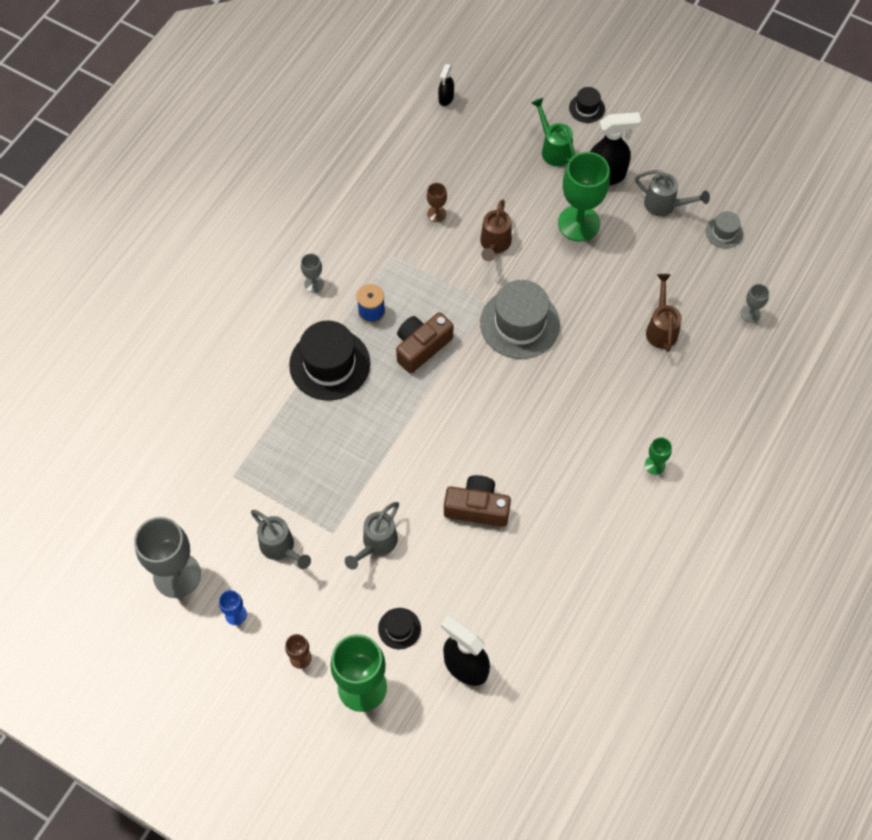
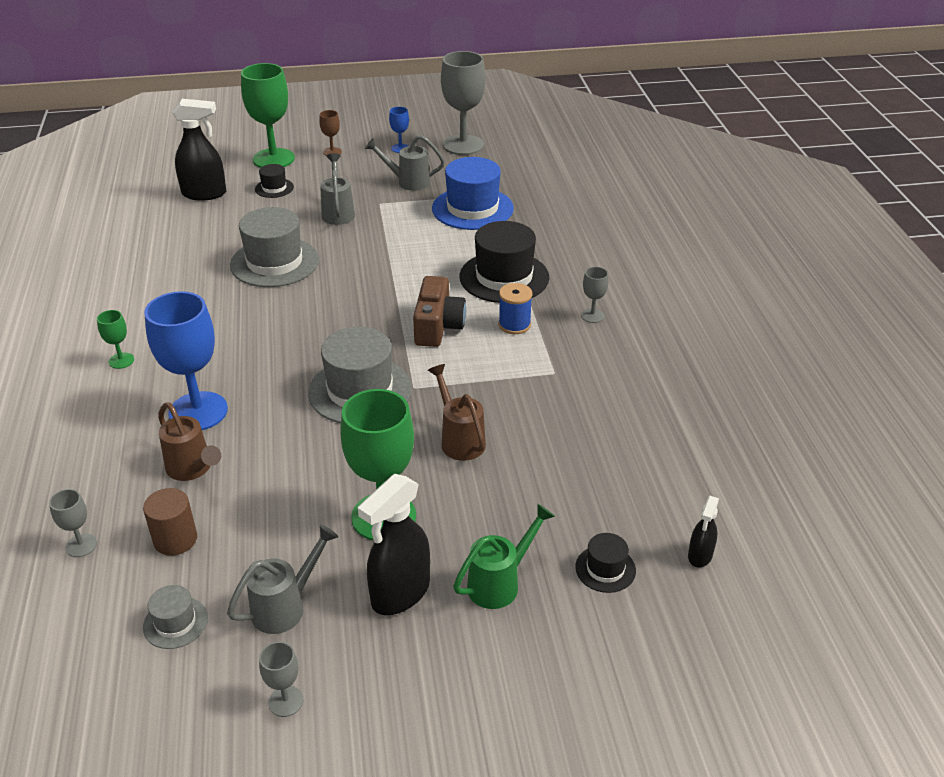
camera: 140 degrees right, 25 degrees down
(268, 466) = (472, 208): none -> blue hat
(436, 214) = (554, 431): brown goblet -> none
(446, 98) = (700, 556): black spray bottle -> black spray bottle turned 135 degrees counterclockwise
(477, 508) = (274, 262): brown camera -> grey hat
(553, 149) = (500, 583): green watering can -> green watering can turned 60 degrees counterclockwise
(586, 108) = (511, 670): black hat -> black hat (605, 569)
(631, 376) = (198, 411): none -> blue goblet
(665, 205) = (286, 606): grey watering can -> grey watering can turned 150 degrees clockwise
(695, 160) = (286, 701): none -> grey goblet
(698, 283) = (175, 539): none -> brown cylinder

